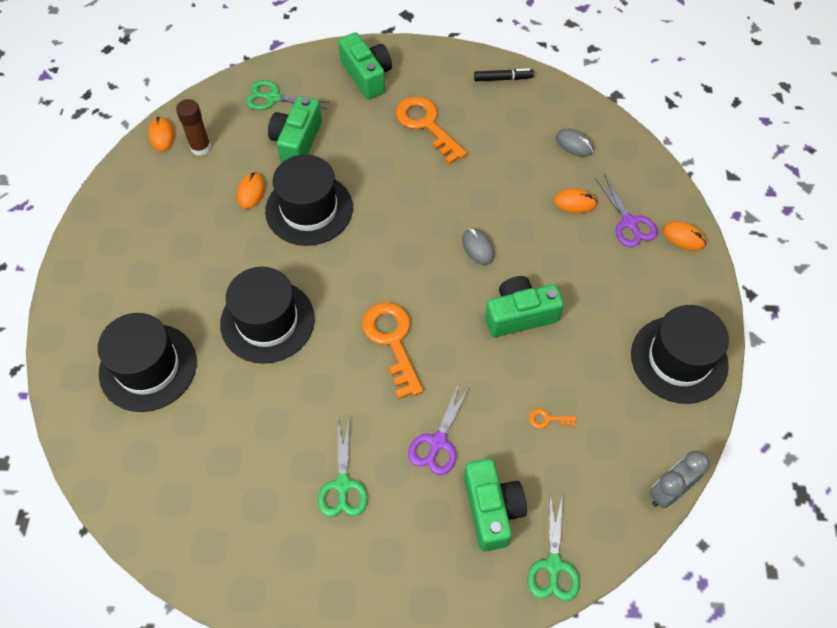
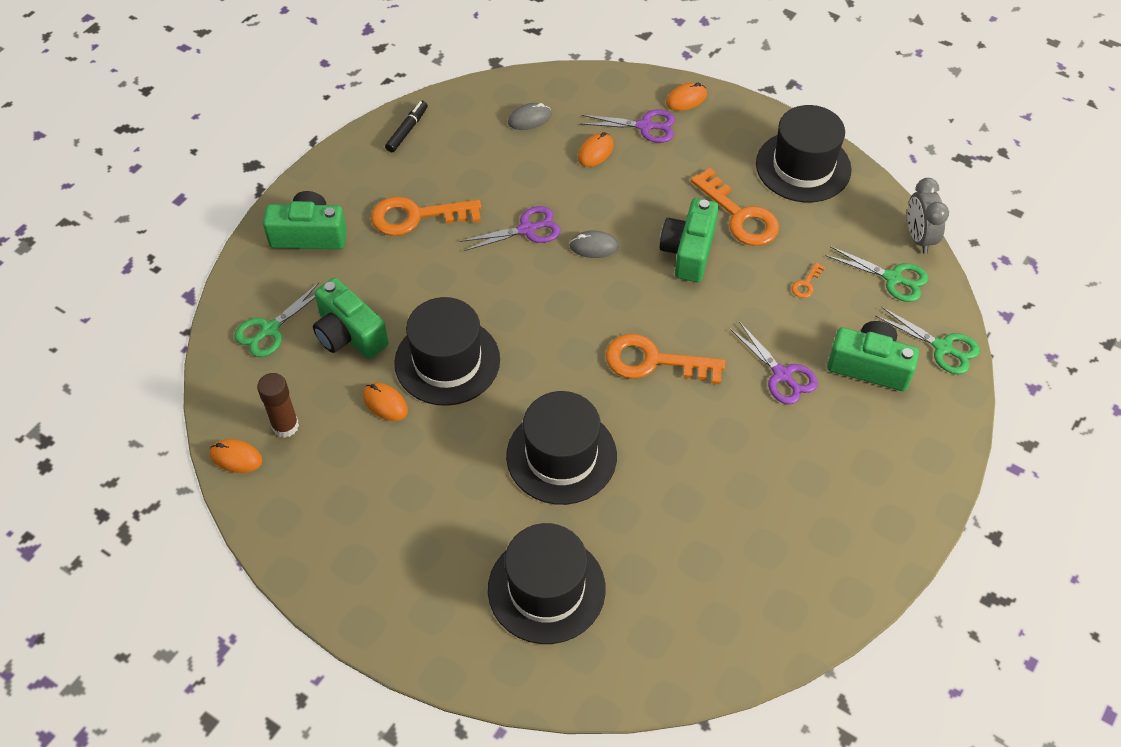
camera: 60 degrees left, 5 degrees down
(343, 485) = (783, 469): green scissors -> green scissors (893, 278)
(463, 197) = (527, 229): none -> purple scissors
(585, 335) = (739, 215): none -> orange key

